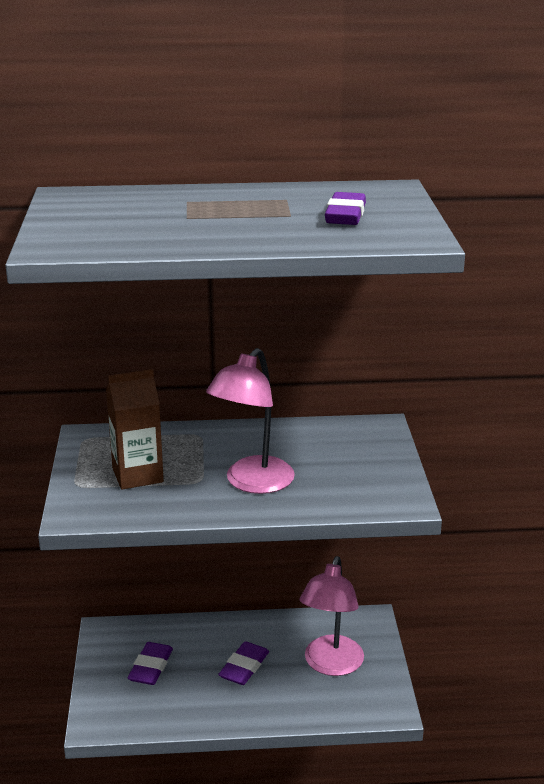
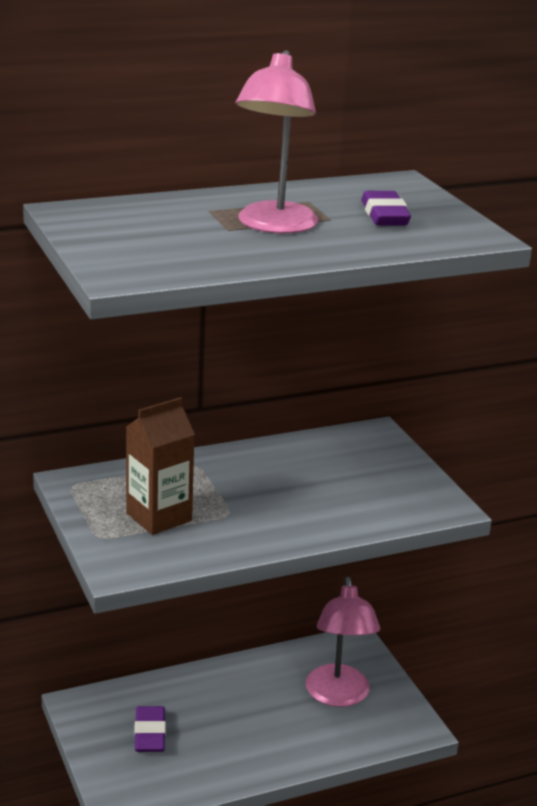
camera: 20 degrees left, 0 degrees up
(244, 667) = (250, 715): purple eraser -> none
(252, 483) = (285, 509): pink lamp -> pink lamp (274, 226)

